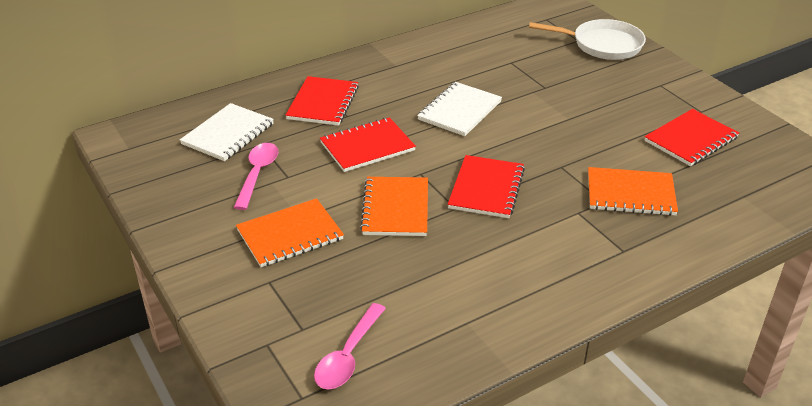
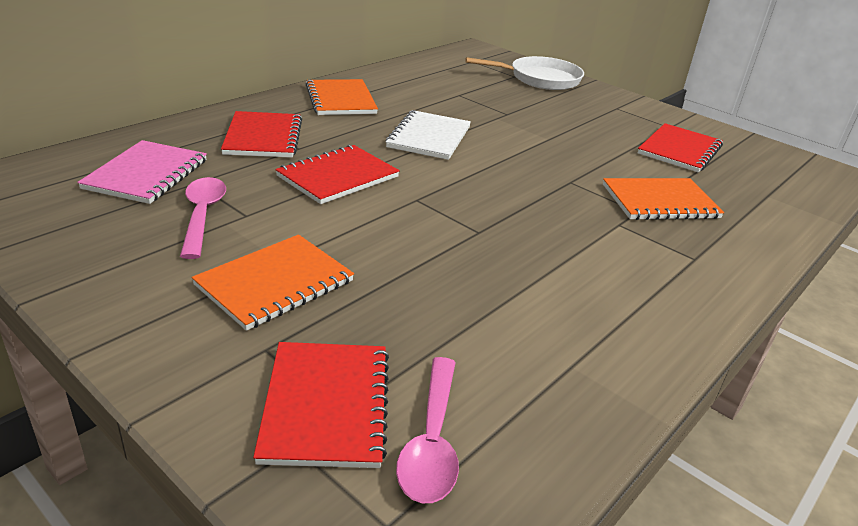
camera: 20 degrees left, 5 degrees down
(228, 134) = (146, 174): white notebook -> pink notebook
(395, 208) = (405, 239): orange notebook -> orange notebook (340, 100)
(486, 188) = (503, 209): red notebook -> red notebook (326, 405)

